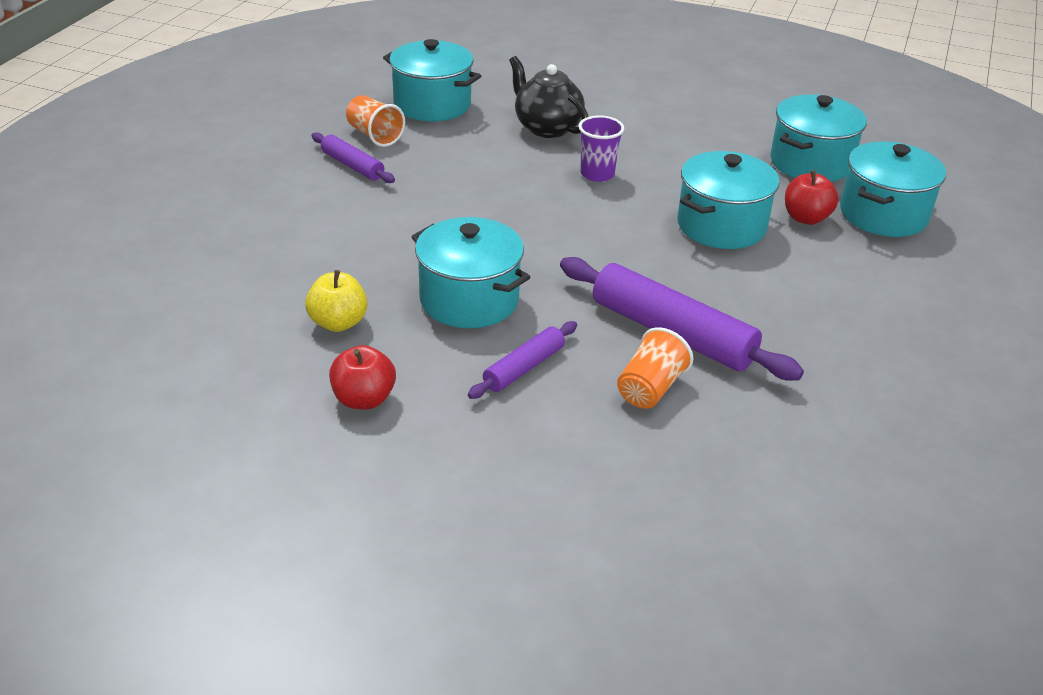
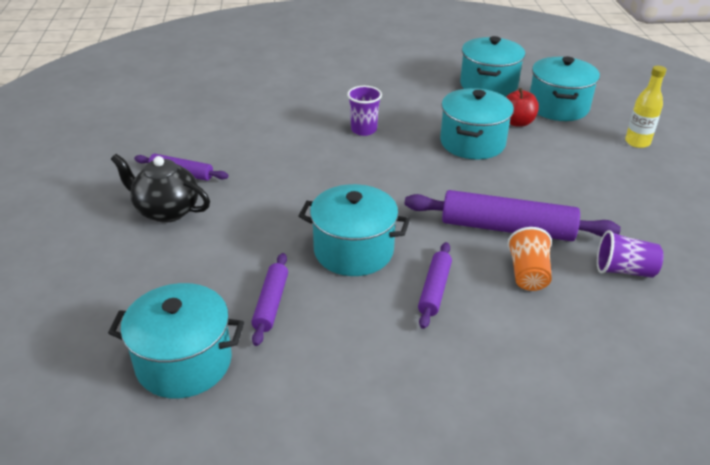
camera: 25 degrees left, 0 degrees up
(338, 323) = (271, 303): yellow apple -> purple rolling pin
(364, 399) = (341, 359): red apple -> none
(374, 135) = (180, 145): orange cup -> none
(432, 104) = (205, 110): turquoise pot -> turquoise pot (184, 362)
(546, 127) = (302, 106): black teapot -> black teapot (166, 211)
(777, 425) = (624, 270): none -> purple cup
(954, 288) = (637, 142): none -> yellow bottle

